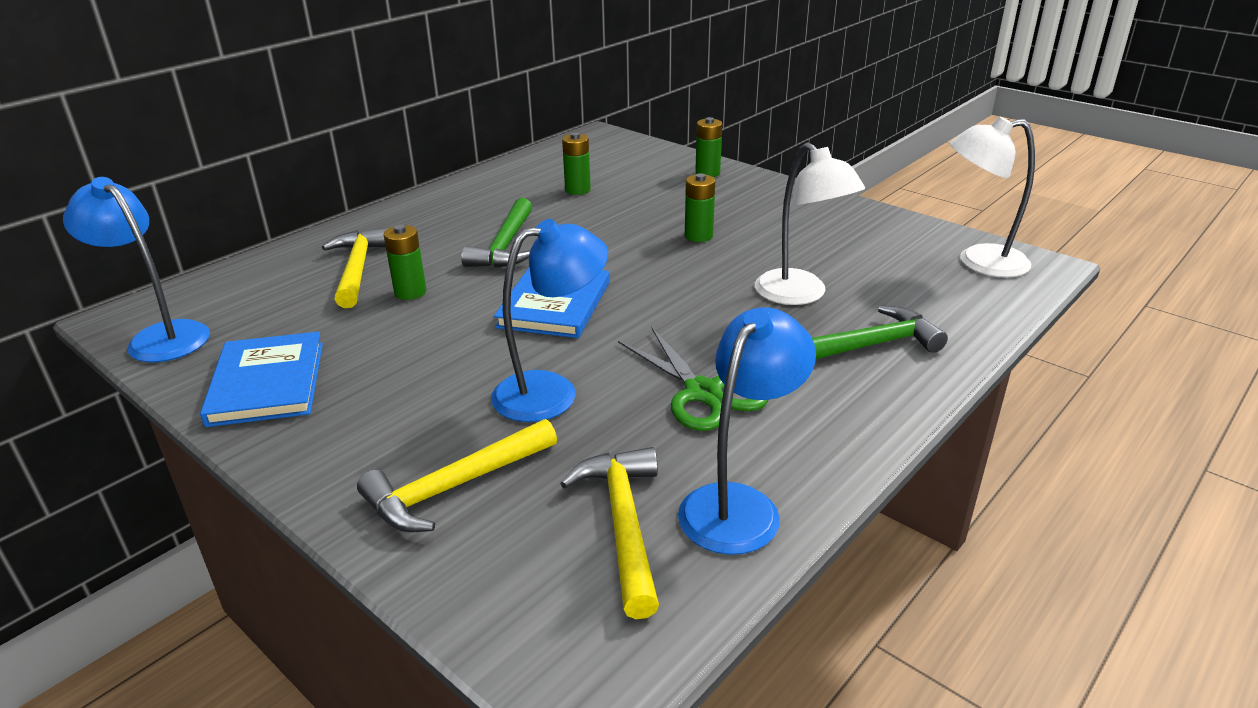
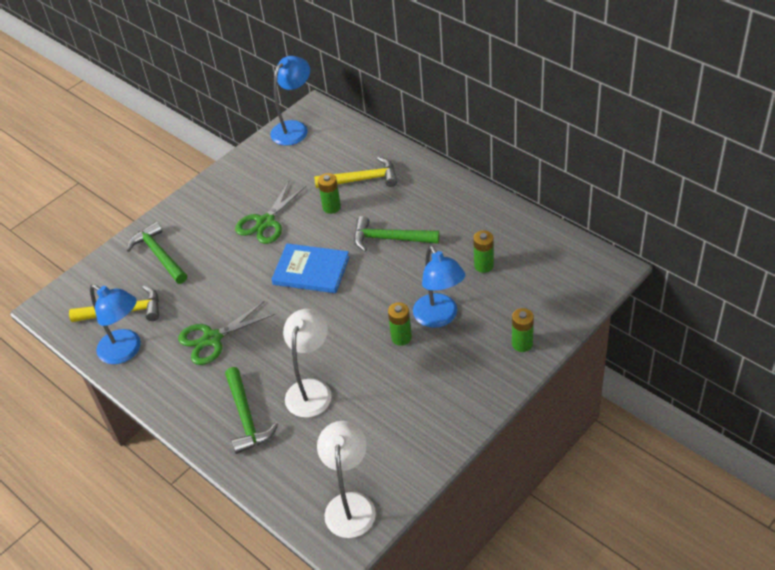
camera: 95 degrees right, 15 degrees up
(267, 383) = (247, 177): blue book -> none
(415, 354) = (266, 222): none -> green scissors
(455, 486) = (159, 255): yellow hammer -> green hammer
(551, 392) = (223, 279): blue lamp -> blue lamp (439, 317)
(800, 295) = (311, 389): white lamp -> white lamp turned 135 degrees clockwise

